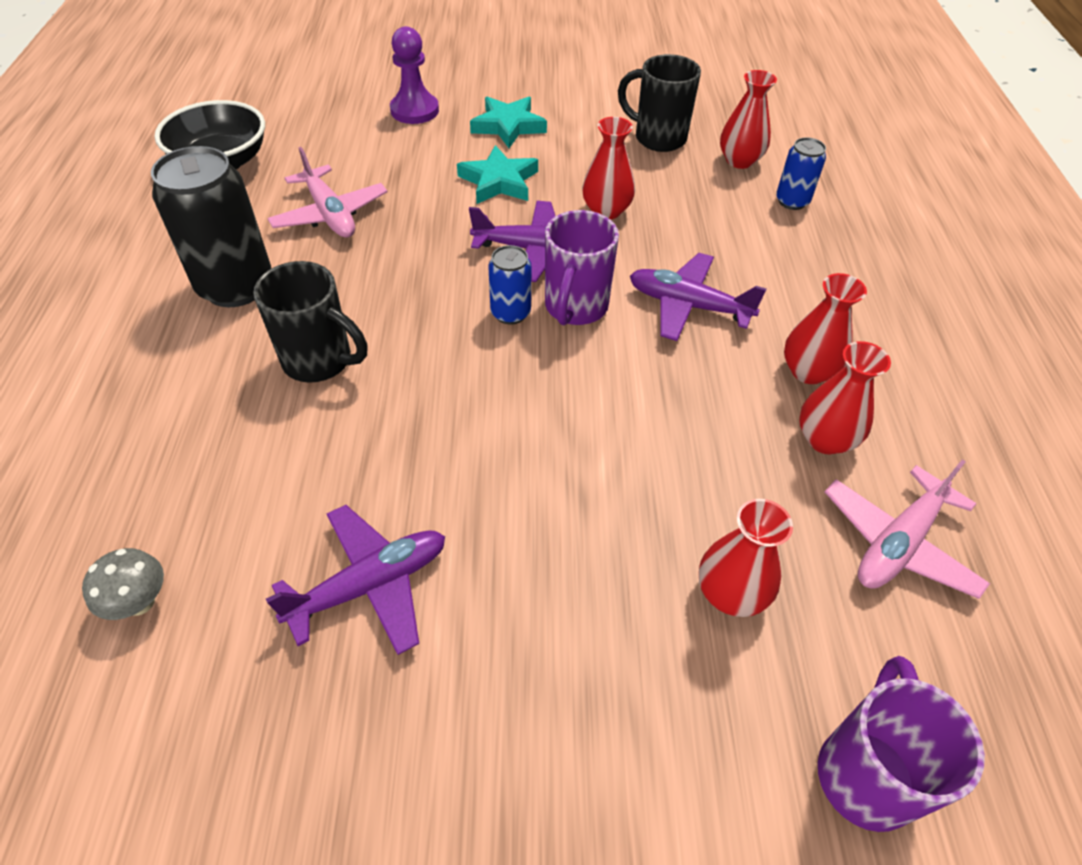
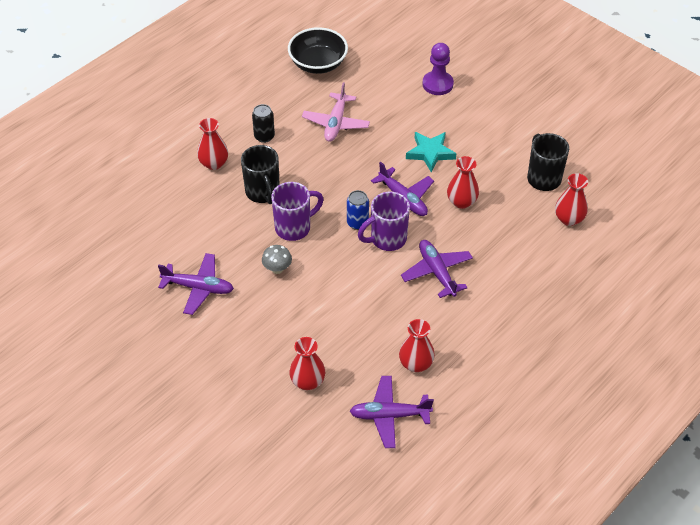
camera: 45 degrees right, 0 degrees up
(140, 602) = (130, 241): grey mushroom -> grey mushroom (277, 269)
(236, 286) = (264, 136): black can -> black can, size x0.52
(508, 126) = (473, 123): turquoise star -> none
(792, 201) = (563, 258): blue can -> none
(808, 371) = (449, 335): red vase -> red vase (214, 163)
(865, 772) = (281, 457): purple mug -> purple mug (294, 227)
(898, 543) = (389, 415): pink plane -> purple plane

